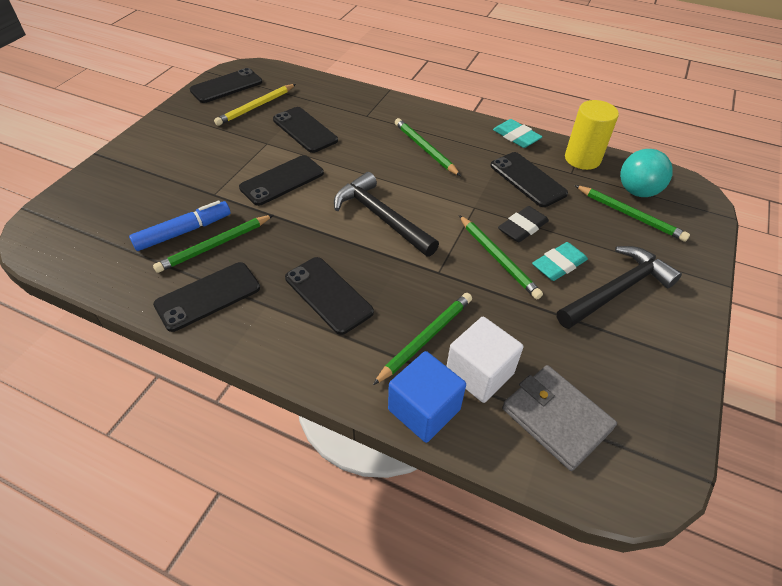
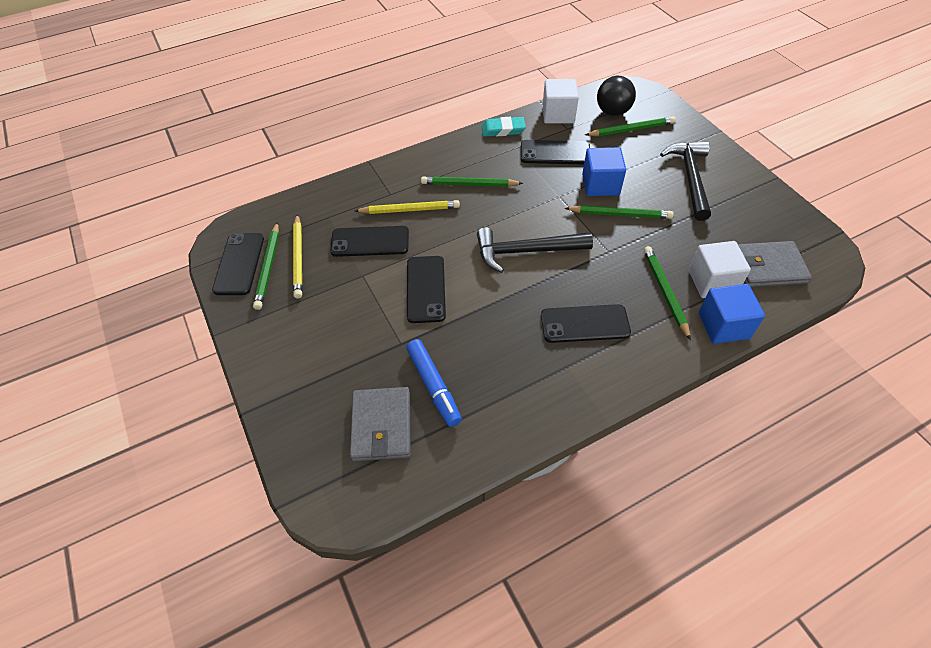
camera: 50 degrees left, 5 degrees up
(124, 222) = (381, 426): none -> grey wallet
(183, 232) = (433, 386): blue marker -> blue marker turned 150 degrees clockwise
(208, 296) = (529, 400): black phone -> none
(214, 245) = (471, 371): green pencil -> green pencil (268, 267)
(360, 133) = (410, 210): none -> yellow pencil
(522, 227) = (600, 185): black eraser -> blue cube
(559, 264) = (648, 189): turquoise eraser -> none
(582, 159) = (558, 114): yellow cylinder -> white cube
(637, 191) = (612, 112): turquoise ball -> black ball

